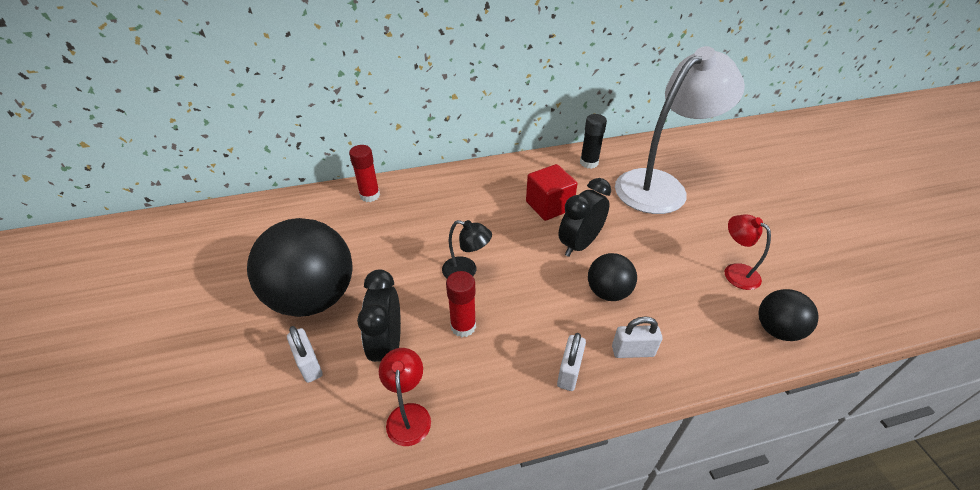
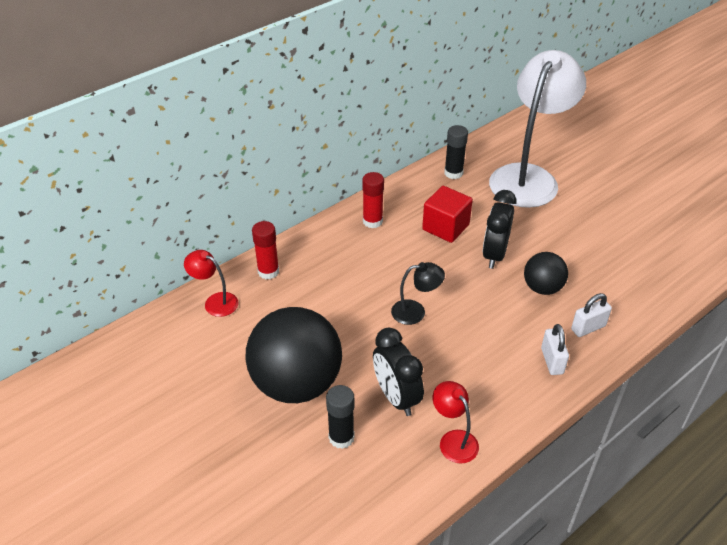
camera: 25 degrees left, 0 degrees up
(309, 364) = (341, 437): white padlock -> black glue stick
(463, 326) = (446, 358): red glue stick -> red glue stick (372, 221)
(735, 272) = (627, 237): red lamp -> red lamp (215, 302)
(777, 329) = (678, 273): black ball -> none

